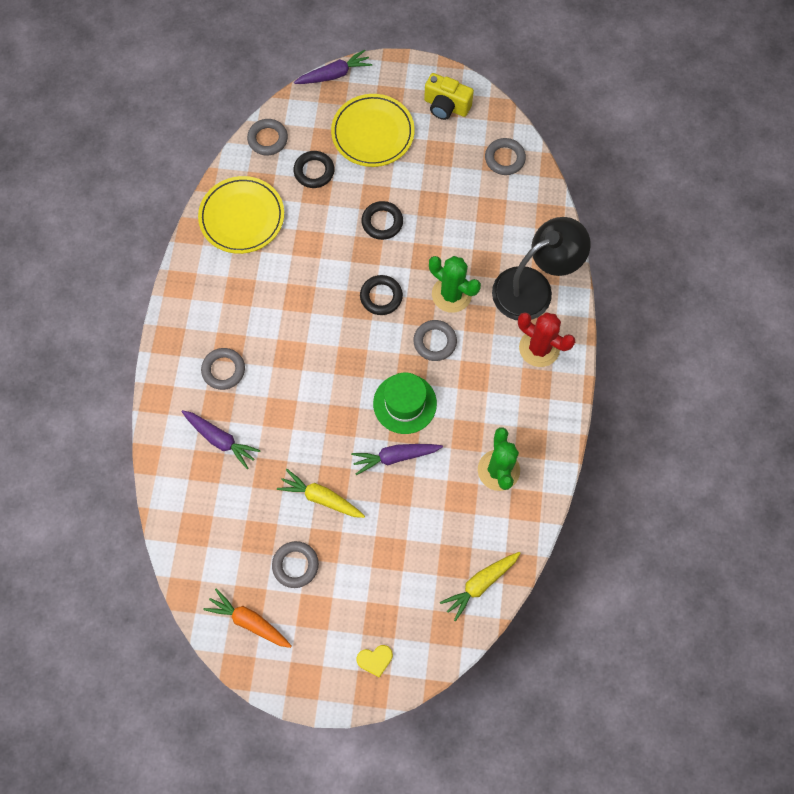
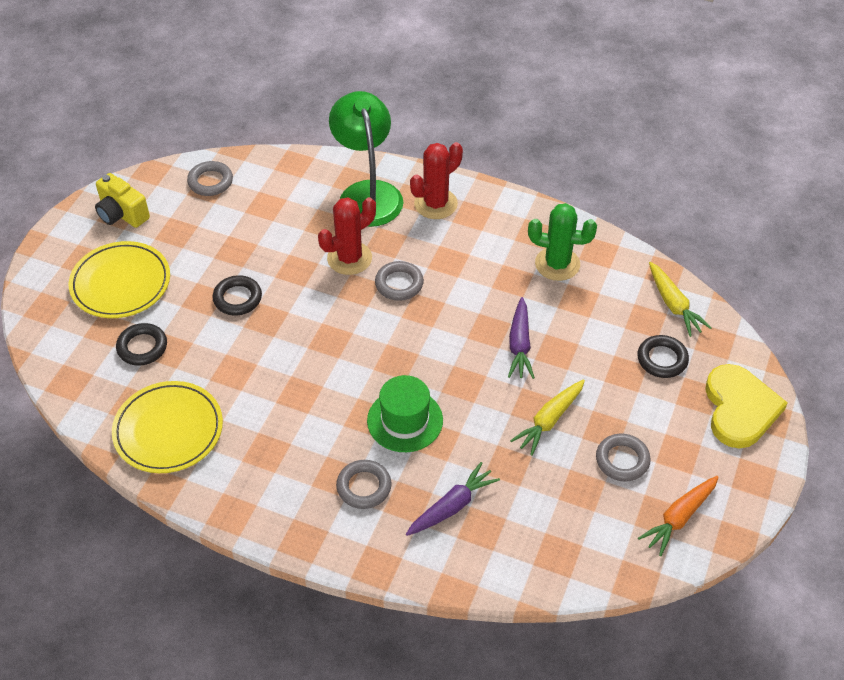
camera: 75 degrees left, 20 degrees down
(268, 139) = (75, 384): grey ring -> none
(334, 74) = (23, 302): purple carrot -> none
(375, 660) = (739, 409): yellow heart -> yellow heart, size x2.33
(381, 296) = (328, 318): black ring -> black ring (662, 359)
(404, 403) = (461, 324): green hat -> green hat (405, 420)
(446, 106) = (122, 214): yellow camera -> yellow camera turned 90 degrees clockwise
(451, 294) = (349, 258): green cactus -> red cactus
(533, 287) = (367, 193): black lamp -> green lamp

